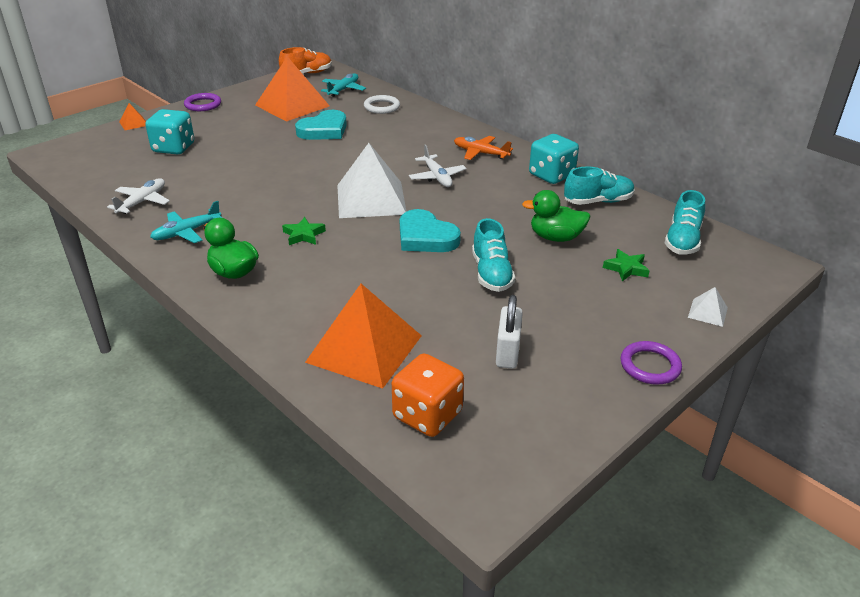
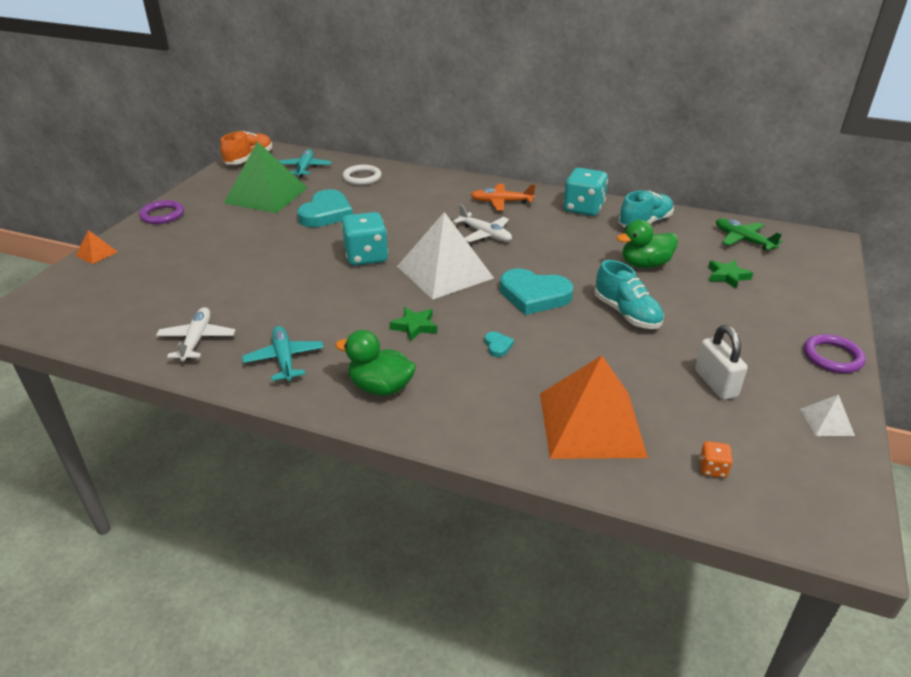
camera: 25 degrees left, 0 degrees up
(173, 148) = (174, 270): turquoise dice -> turquoise dice (366, 257)
(187, 232) = (284, 359): turquoise plane -> turquoise plane turned 135 degrees clockwise
(292, 105) = (266, 195): orange pyramid -> green pyramid
(353, 268) = (498, 346): none -> turquoise heart
(427, 415) = (712, 469): orange dice -> orange dice, size x0.45
(682, 241) = (743, 240): turquoise shoe -> green plane
(707, 312) = (824, 296): white pyramid -> white pyramid (826, 422)

